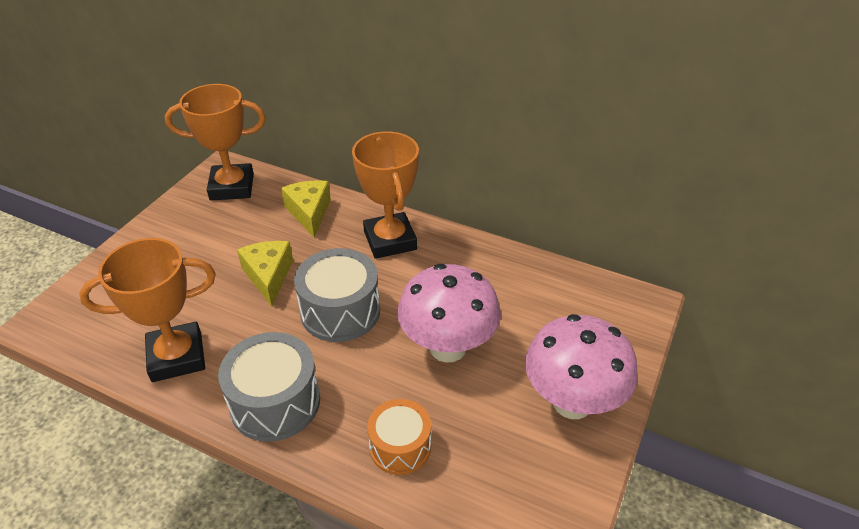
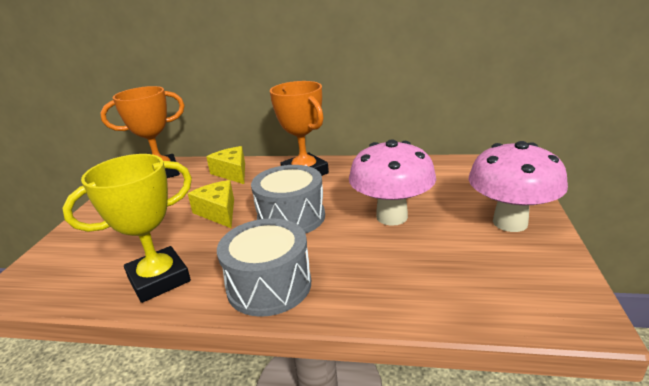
camera: 15 degrees left, 15 degrees down
(177, 357) = (159, 279): orange trophy -> yellow trophy
(400, 447) = (399, 284): orange drum -> none

